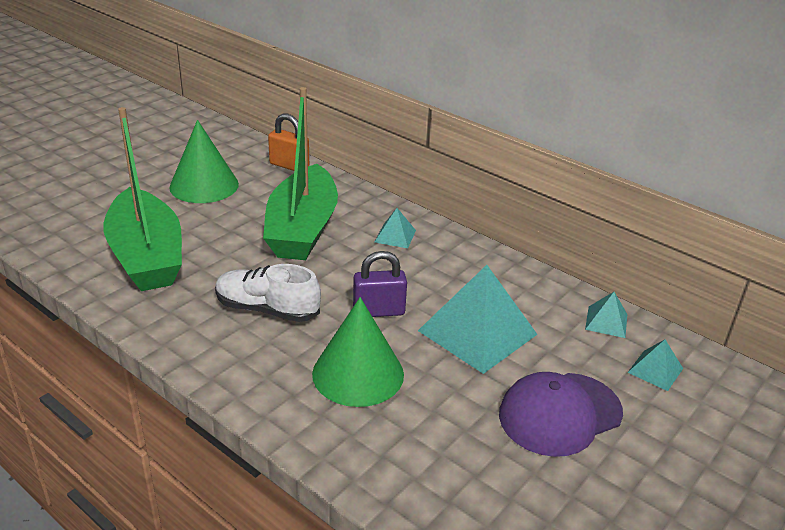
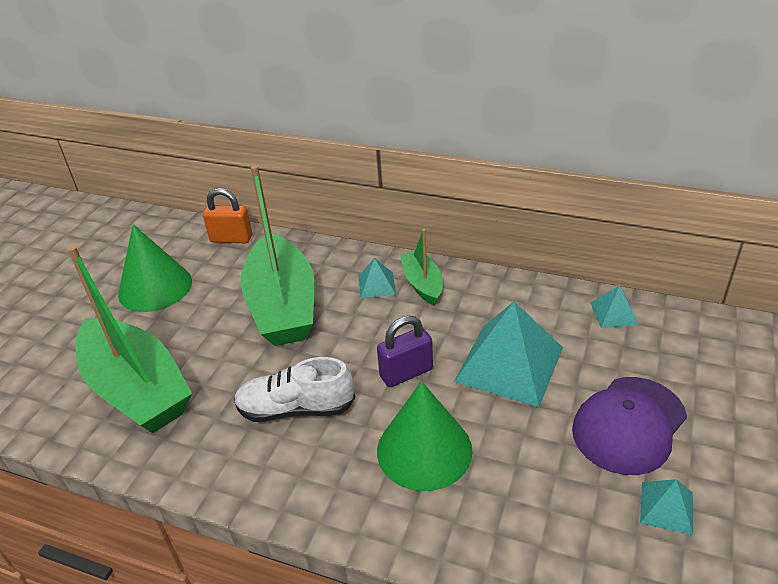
camera: 15 degrees left, 5 degrees up
(437, 247) = (422, 284): none -> green boat
(655, 370) = (682, 349): turquoise pyramid -> turquoise pyramid (666, 507)

